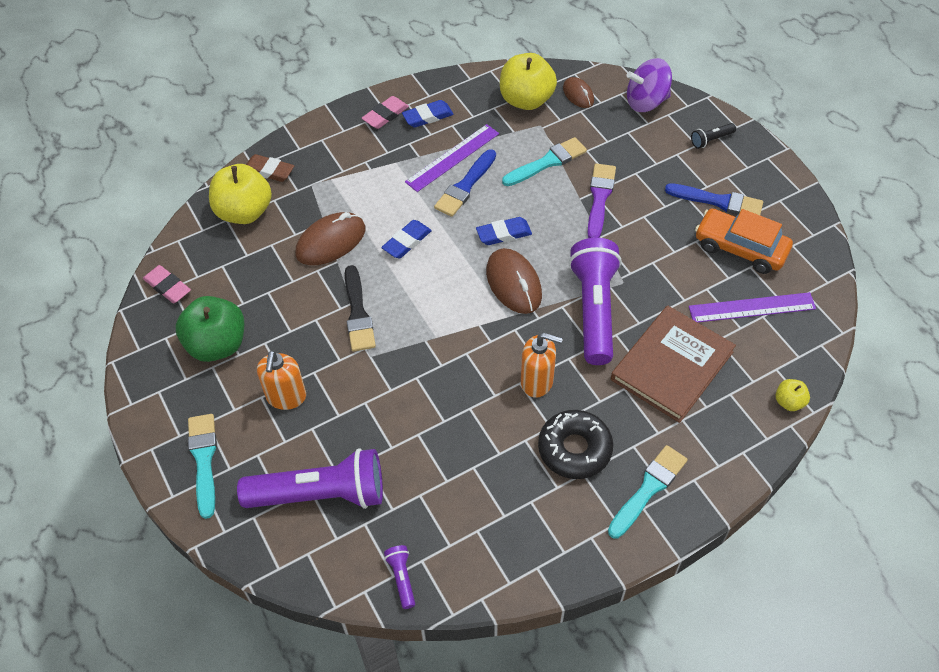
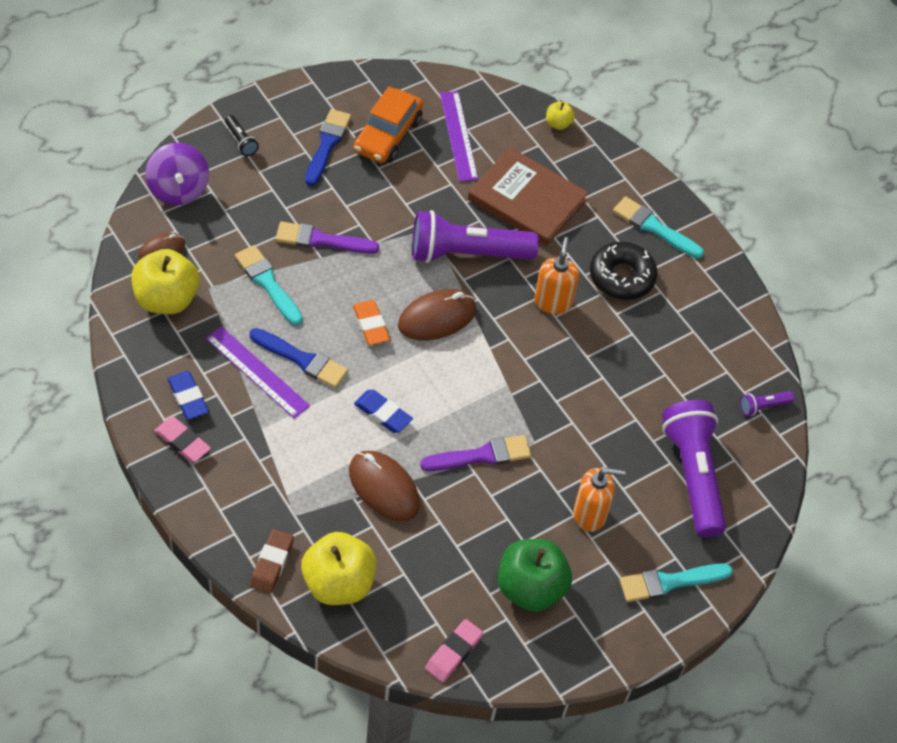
camera: 100 degrees left, 0 degrees up
(358, 313) = (481, 456): black brush -> purple brush
(504, 234) = (371, 325): blue eraser -> orange eraser

